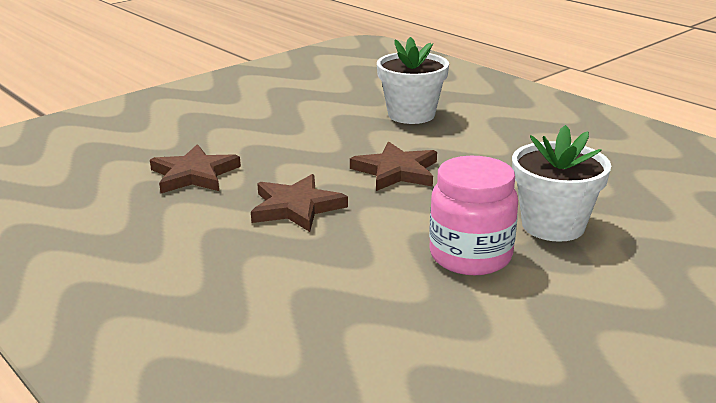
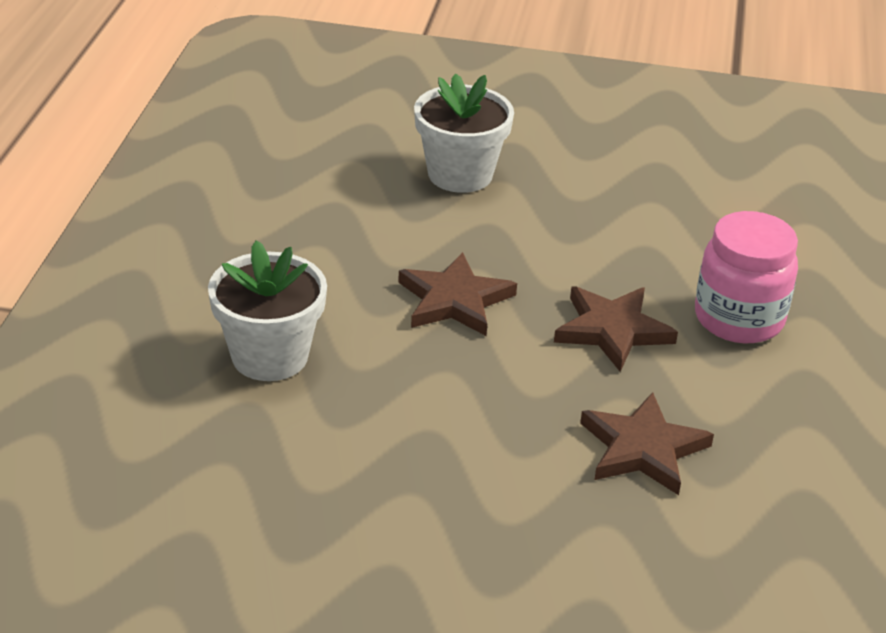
camera: 130 degrees left, 10 degrees up
(470, 256) = (566, 199): pink jar -> pink jar (738, 319)

